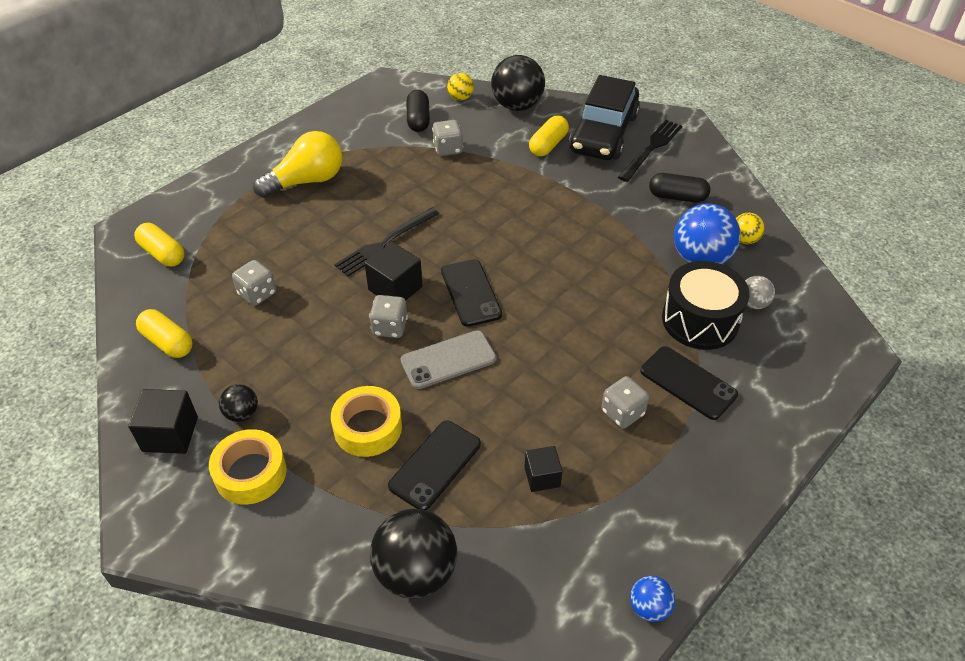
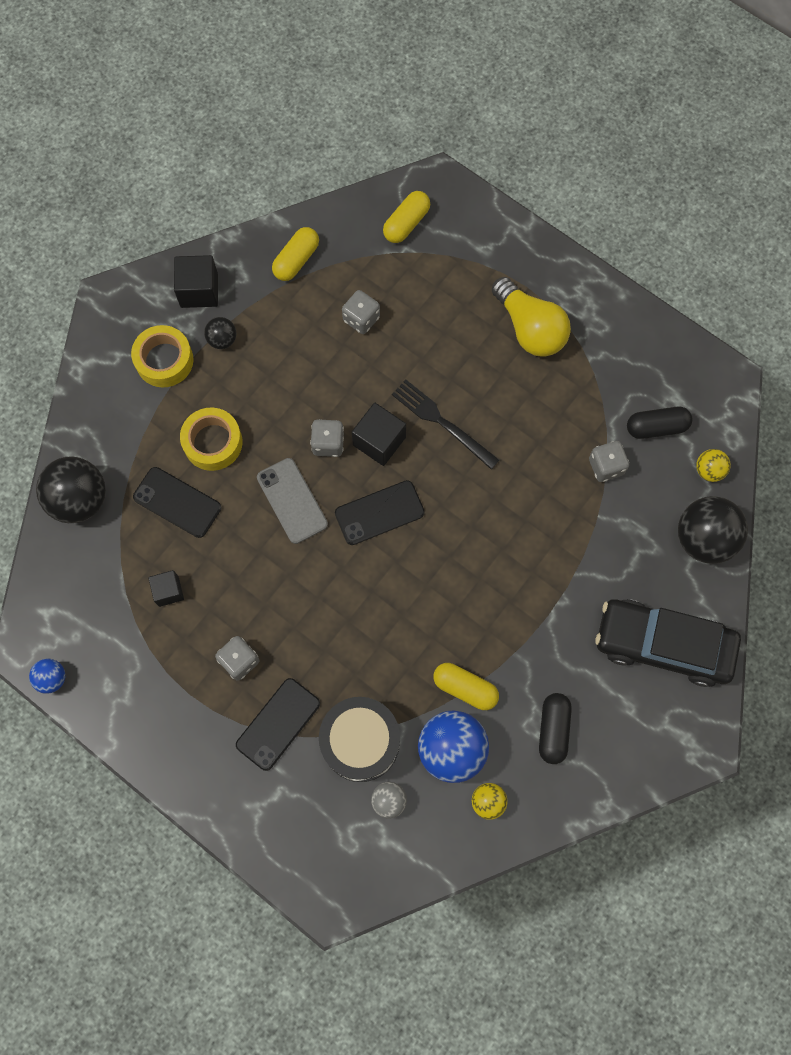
camera: 85 degrees right, 25 degrees up
(548, 145) = (630, 579): yellow capsule -> yellow capsule (465, 688)
(651, 149) = (640, 702): black fork -> none

